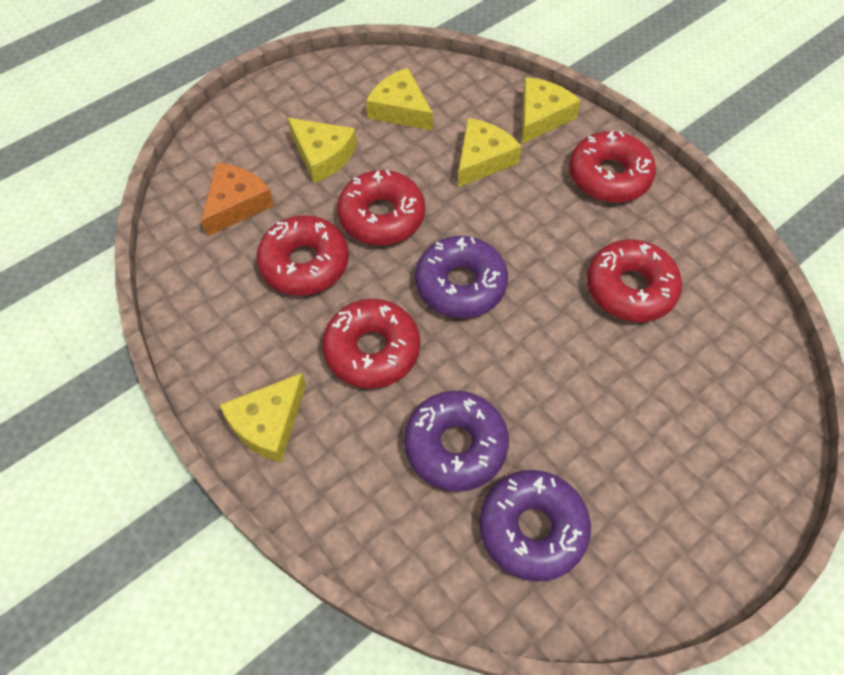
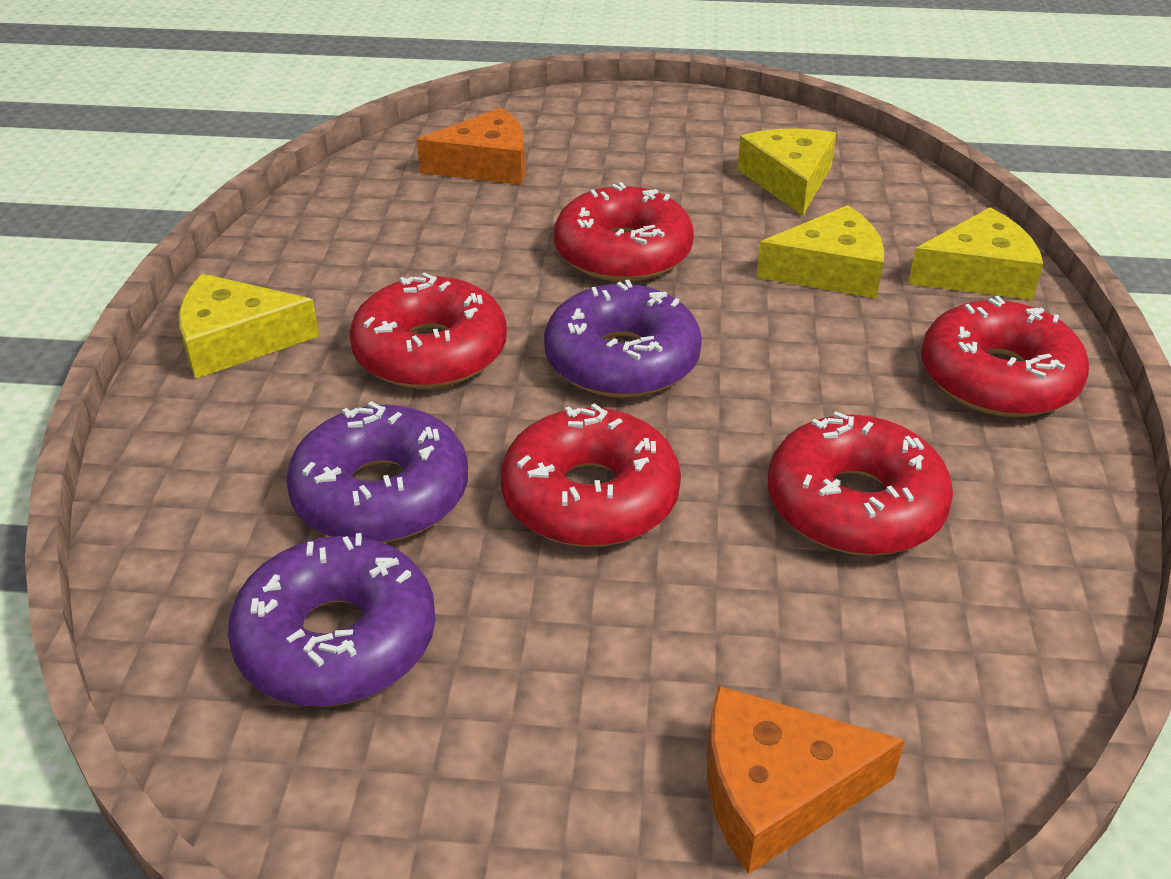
camera: 45 degrees right, 20 degrees down
(304, 263) = (478, 244): red donut -> red donut (590, 497)
(322, 155) = (636, 173): yellow cheese -> none
(739, 440) = (776, 790): none -> orange cheese

